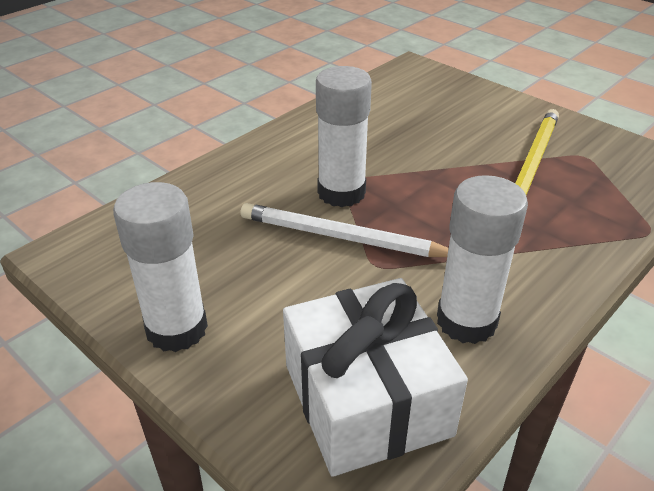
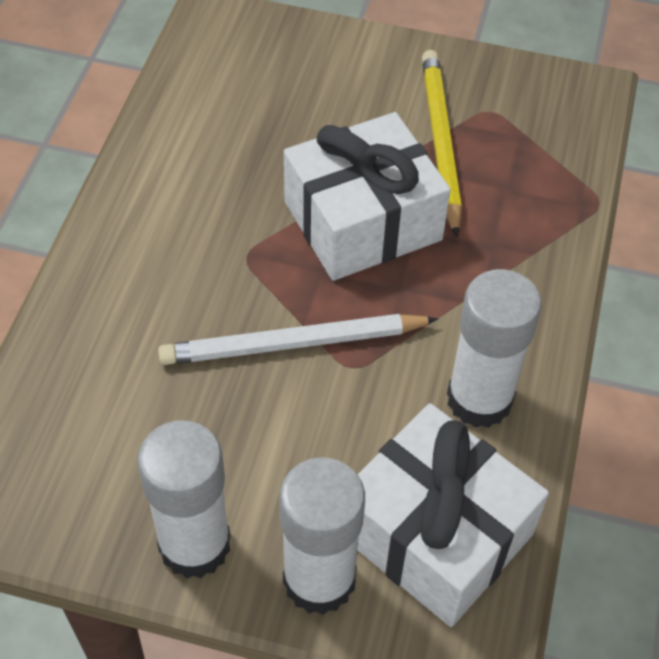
camera: 30 degrees left, 15 degrees up
(341, 192) = (252, 277): white glue stick -> white glue stick (319, 579)
(443, 186) = (362, 220): none -> white gift

